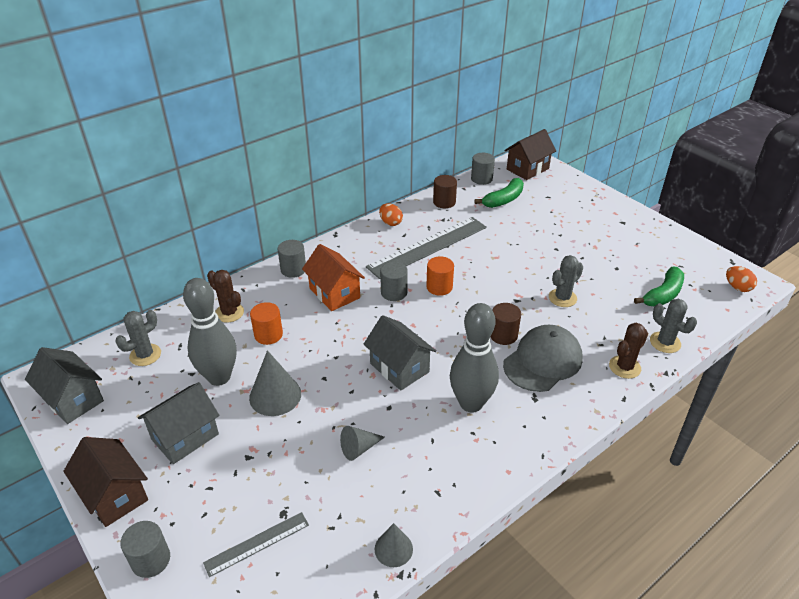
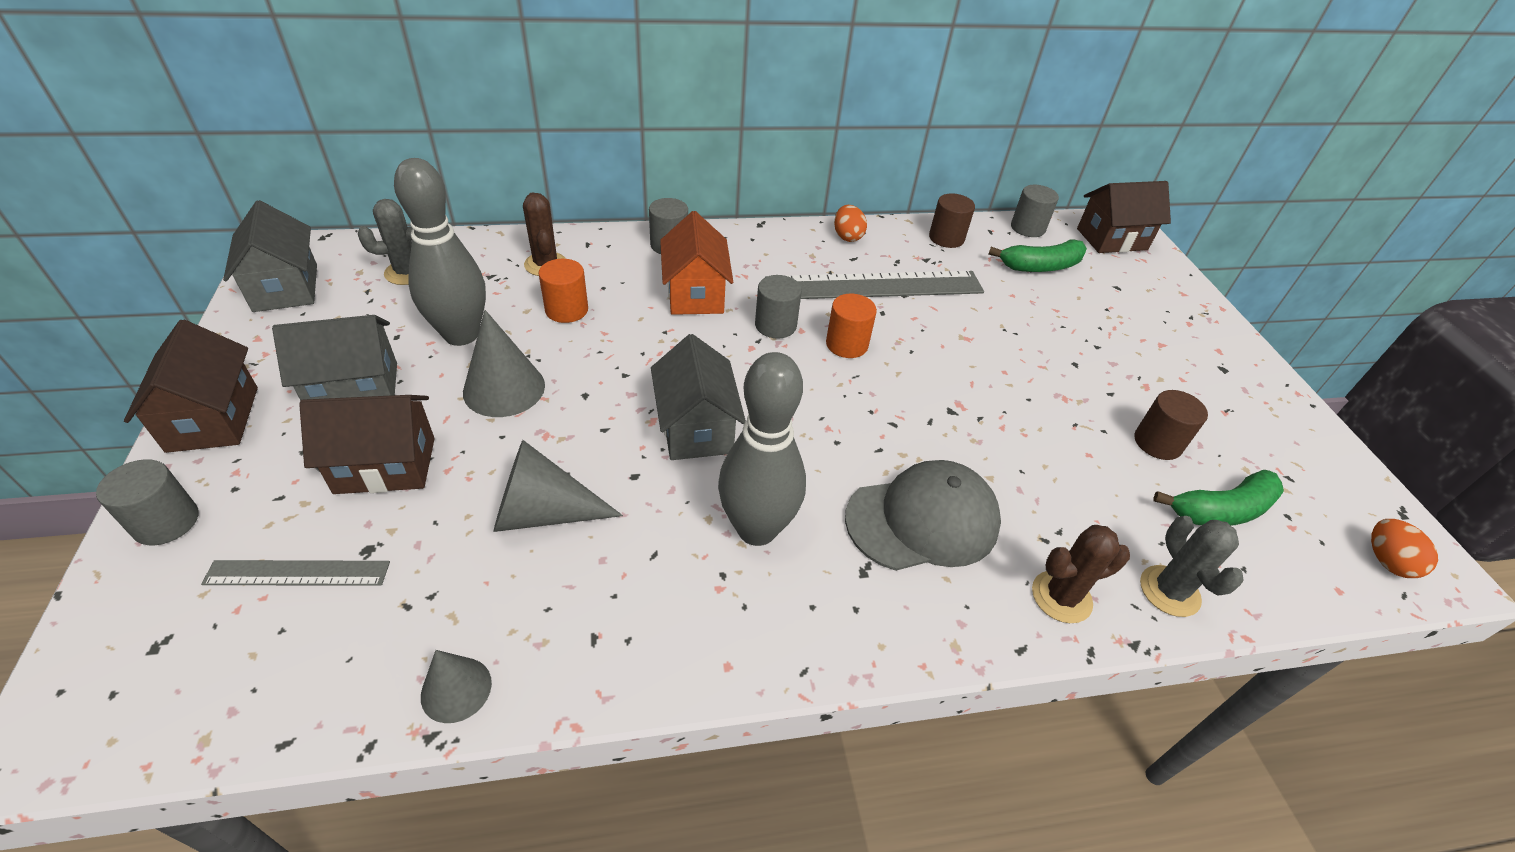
camera: 25 degrees right, 5 degrees up
(248, 468) = (385, 465): none -> brown house
(359, 448) = (543, 512): grey cone -> grey cone, size x1.63
(503, 335) = (889, 452): brown cylinder -> brown cylinder (1157, 443)
(562, 298) = (1031, 439): grey cactus -> none

